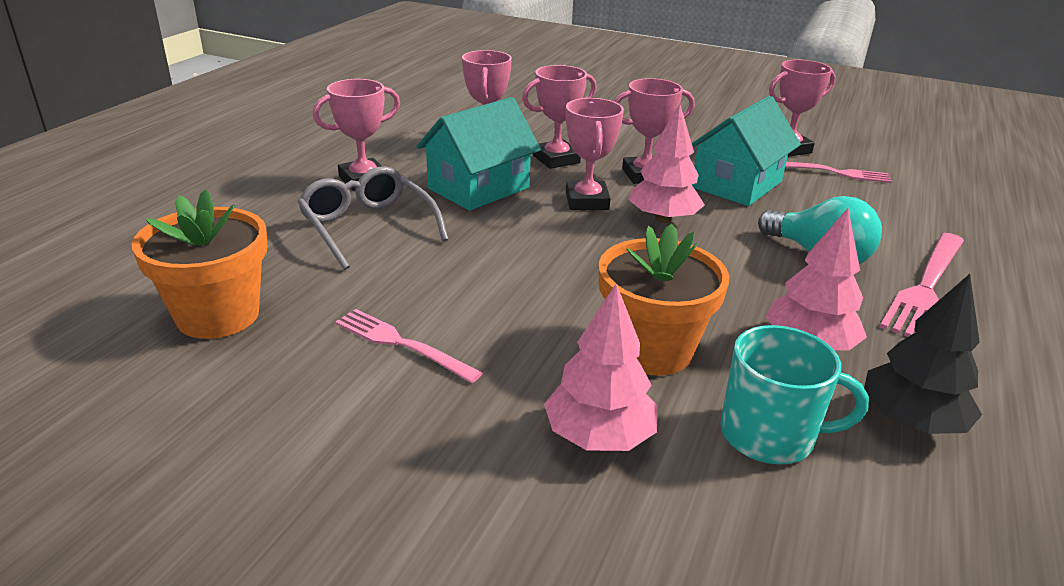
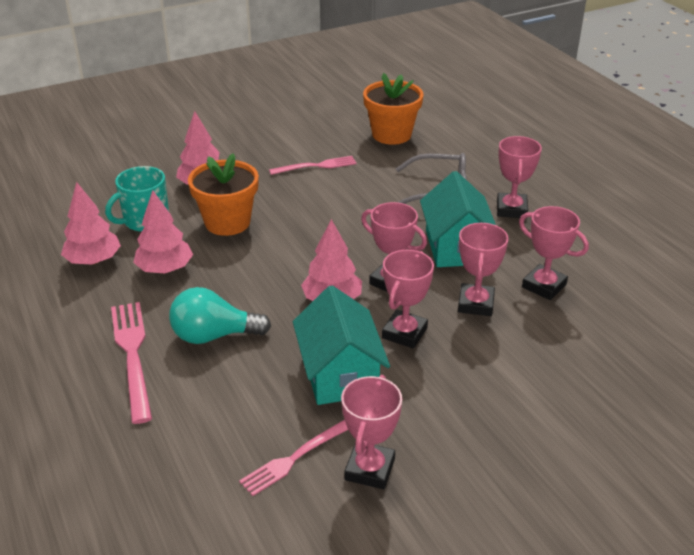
camera: 130 degrees right, 5 degrees up
(911, 421) = (93, 261): black tree -> pink tree

